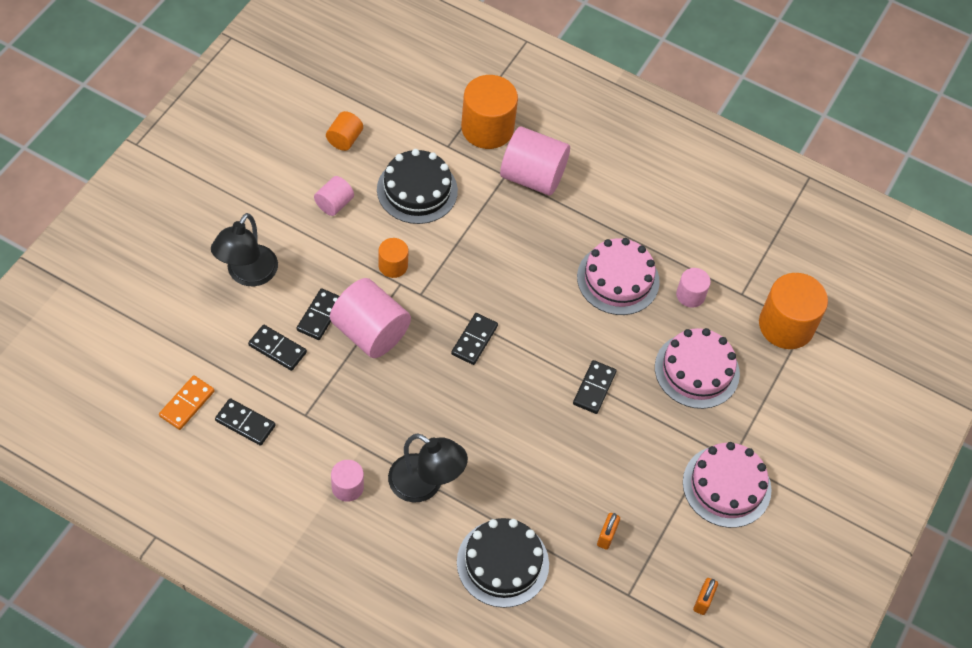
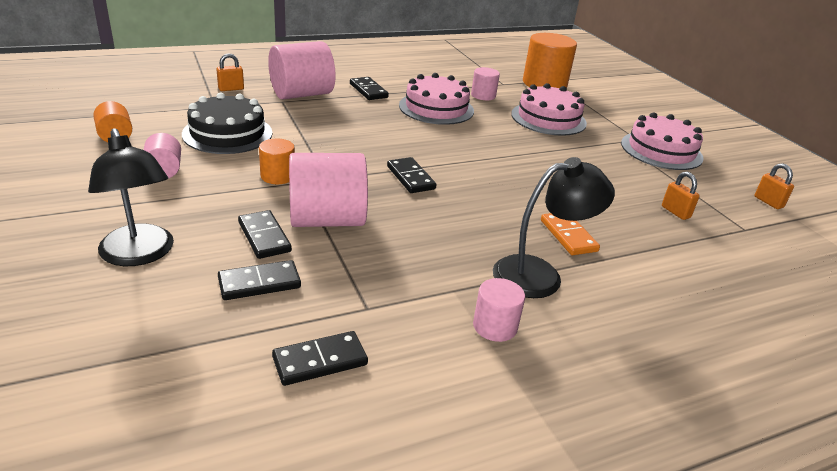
camera: 50 degrees left, 25 degrees down
(187, 404) = (223, 400): orange domino -> orange domino (568, 236)
(487, 128) = (231, 89): orange cylinder -> orange padlock
(502, 563) = (671, 274): black cake -> none
(594, 388) = (521, 155): black domino -> black domino (368, 90)

